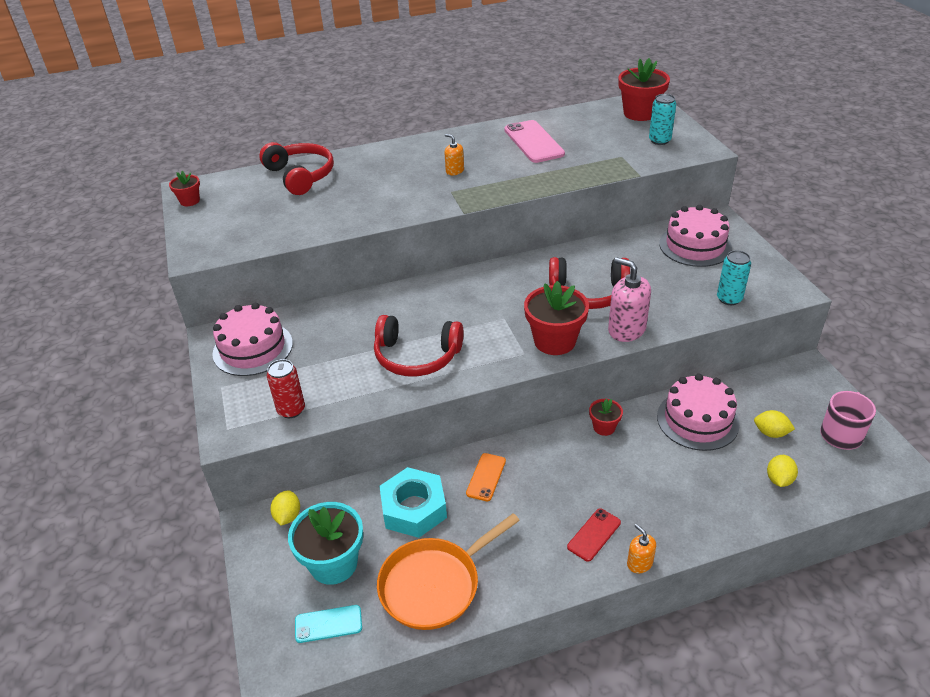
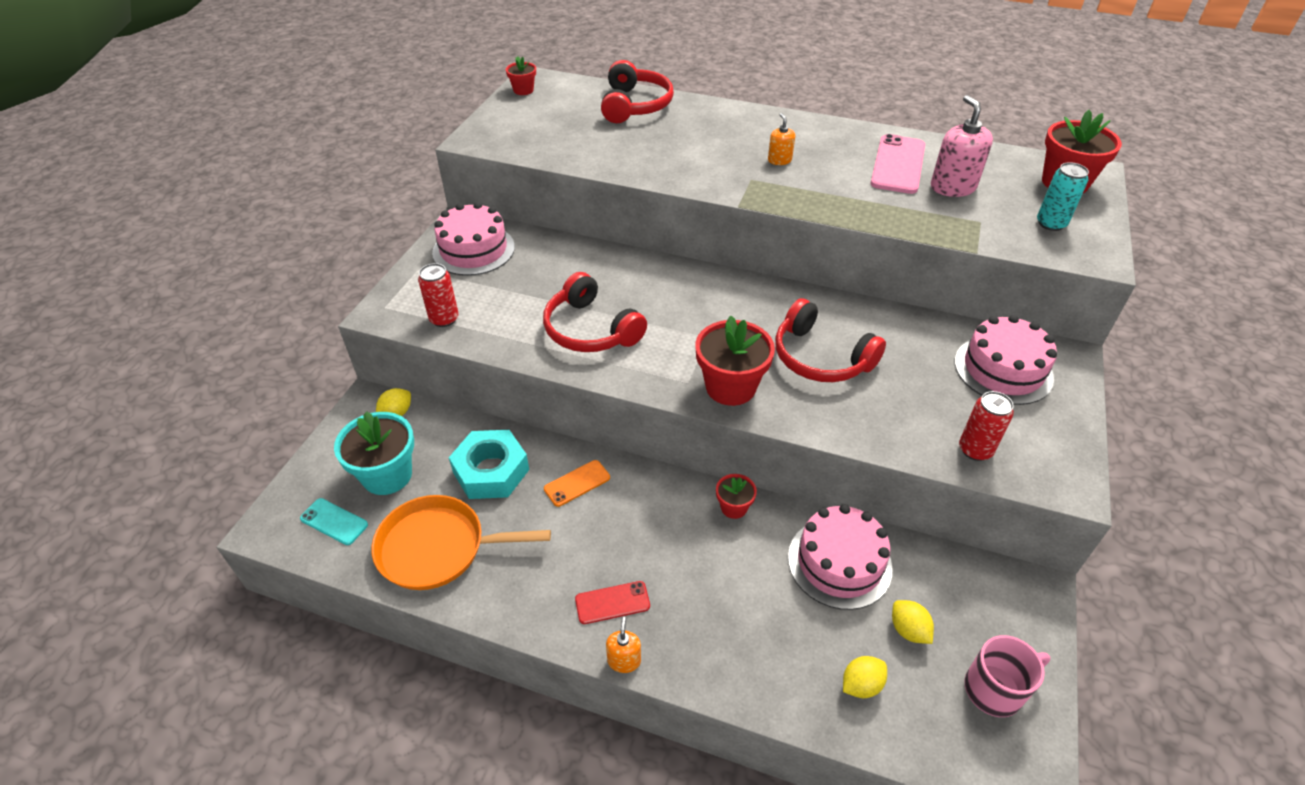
camera: 35 degrees right, 5 degrees up
(626, 329) = (817, 417): pink soap dispenser -> pink soap dispenser (952, 187)
(729, 299) = (975, 450): turquoise can -> red can

